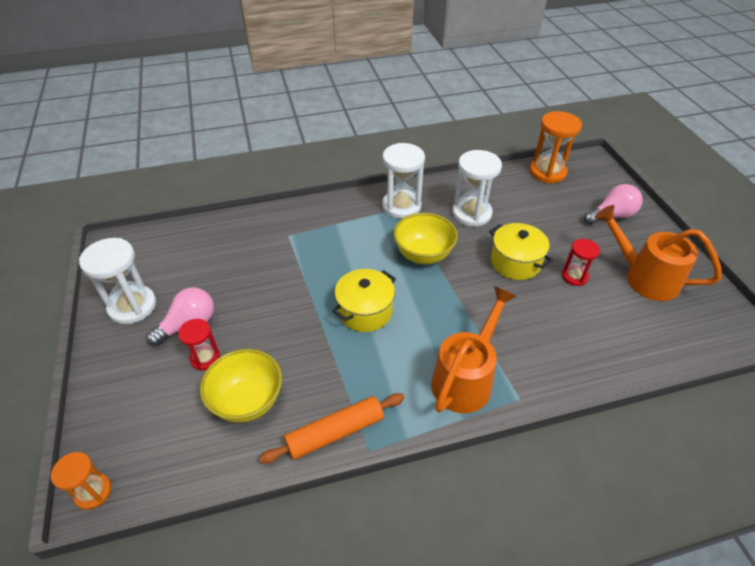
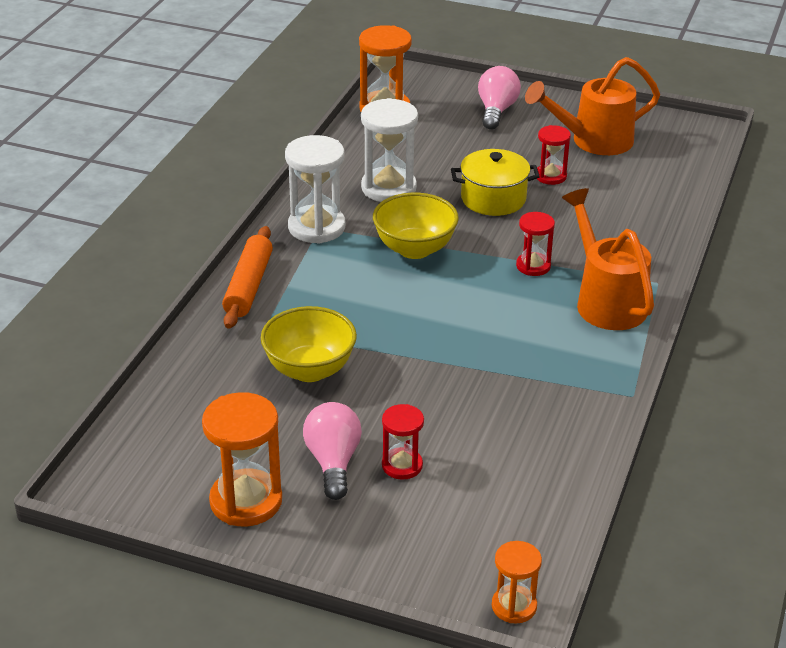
camera: 55 degrees left, 10 degrees down
(132, 306) = (246, 501): white hourglass -> orange hourglass
(247, 401) = (497, 454): yellow bowl -> yellow bowl (309, 370)
(335, 432) = (593, 409): orange rolling pin -> orange rolling pin (248, 286)
(365, 311) = (454, 324): yellow pot -> none
(464, 318) = (533, 266): none -> red hourglass

